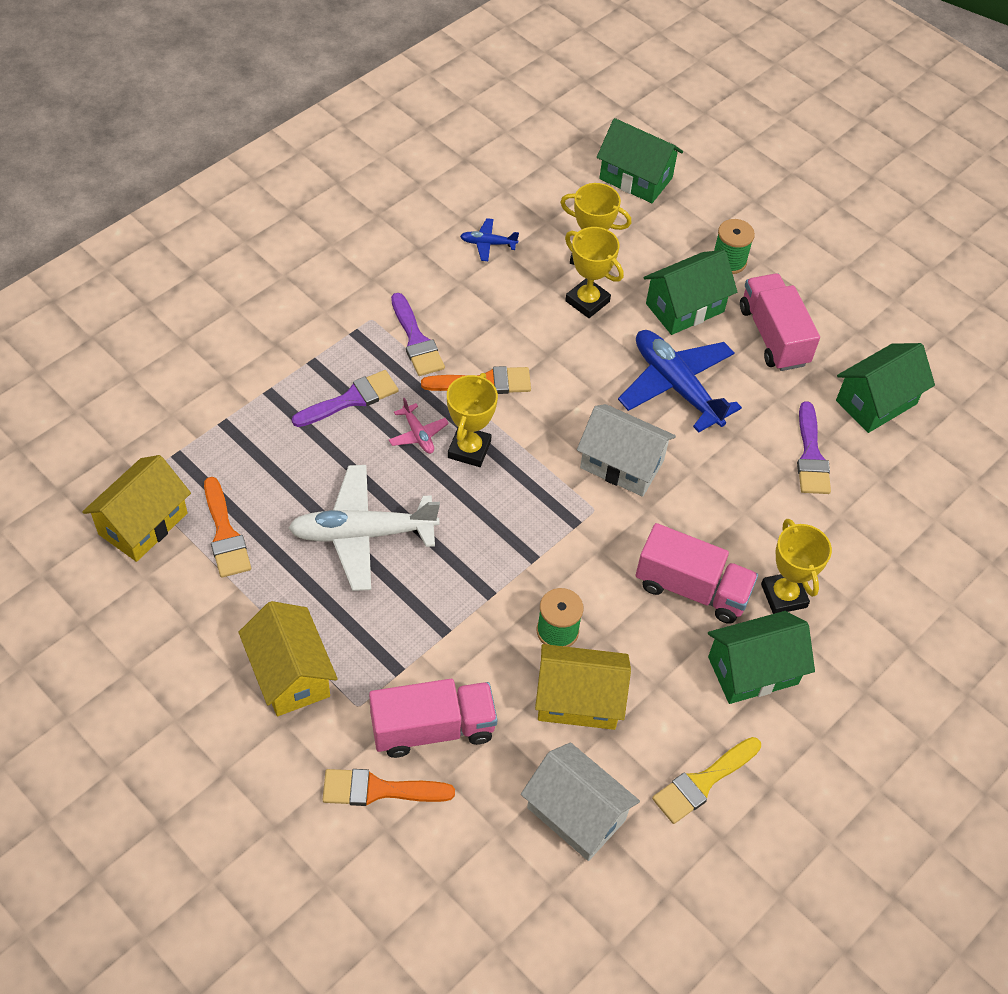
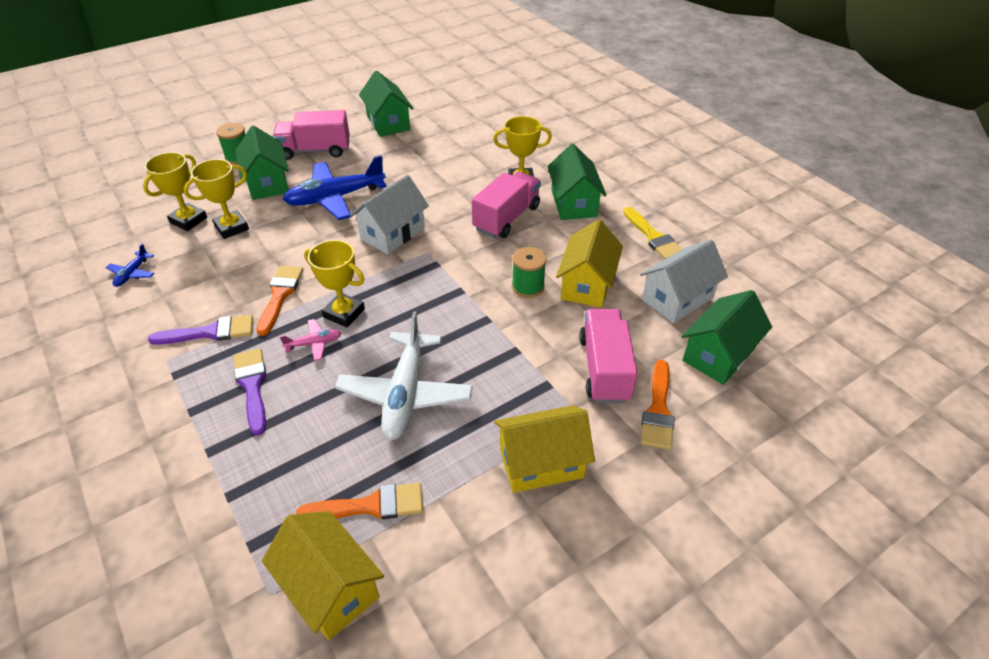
camera: 75 degrees left, 10 degrees down
(635, 178) = (127, 185): green house -> green house (718, 355)
(811, 455) = (418, 153): purple brush -> none

